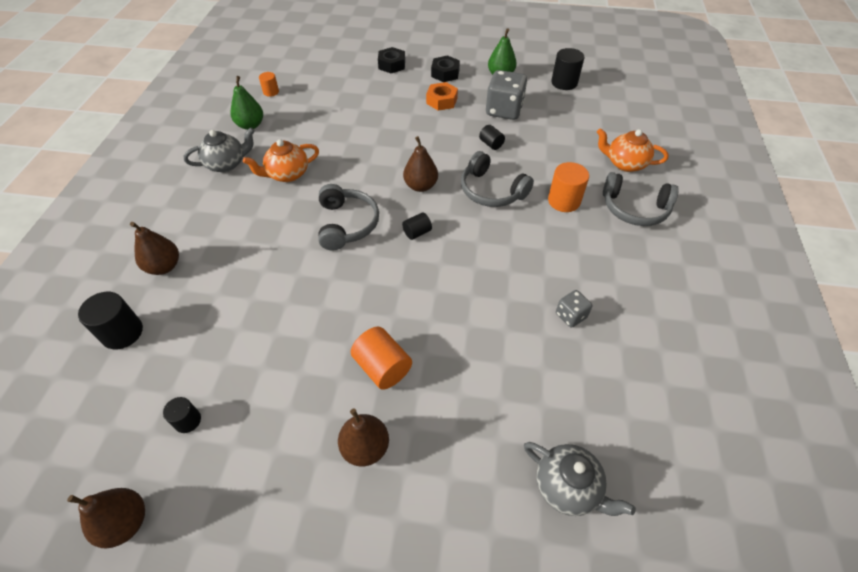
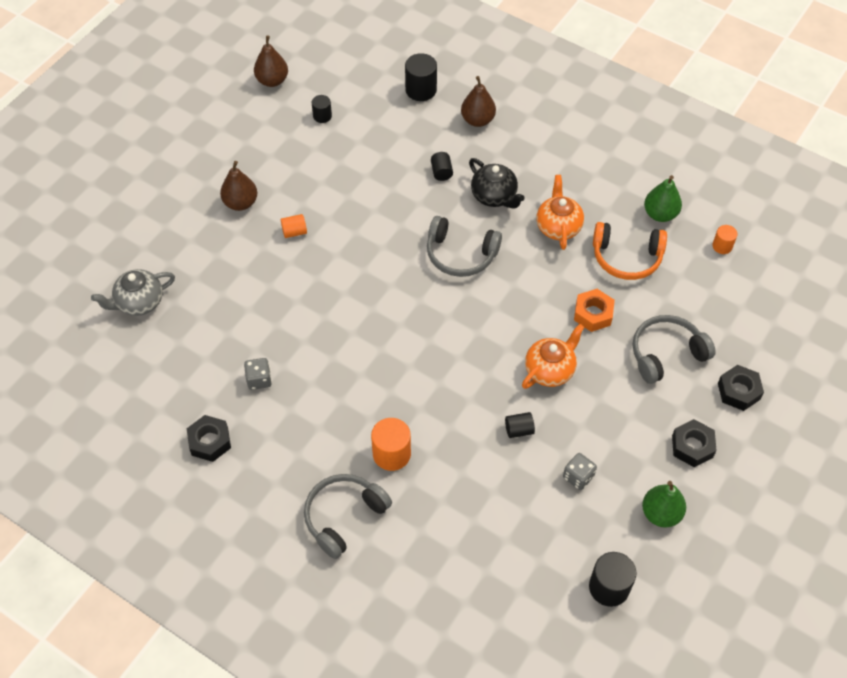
camera: 115 degrees right, 5 degrees up
(226, 164) = (599, 182): grey teapot -> none
(267, 223) = (494, 196): none -> black teapot
(303, 131) = (626, 257): none -> orange headphones
(382, 367) = (294, 232): orange cylinder -> orange cylinder, size x0.59
(417, 232) = (419, 305): black cylinder -> black cylinder (441, 172)
(420, 186) = (482, 333): brown pear -> none
(441, 101) = (629, 415): orange nut -> orange nut (593, 314)
(491, 191) = (442, 393): grey headphones -> grey headphones (666, 354)
(504, 110) = (578, 477): grey dice -> grey dice, size x0.53
(625, 163) = (415, 555): orange teapot -> orange teapot (550, 370)
(657, 324) = (210, 441): none -> black nut

